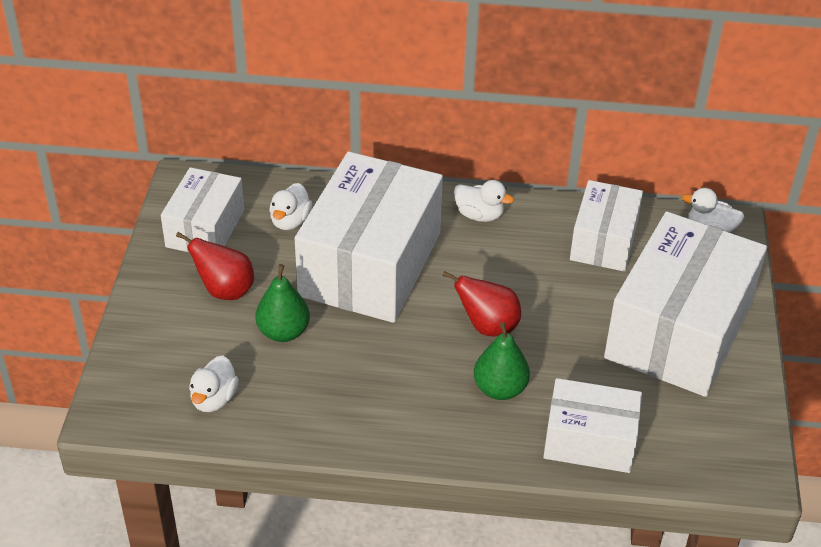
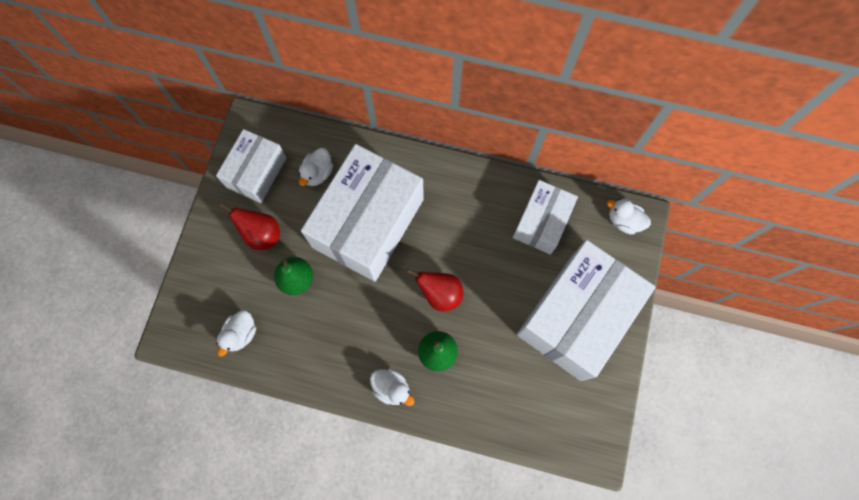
camera: 10 degrees right, 30 degrees up
(479, 215) = (456, 184): white duck -> white duck (392, 388)
(589, 441) = (490, 408): white box -> none

